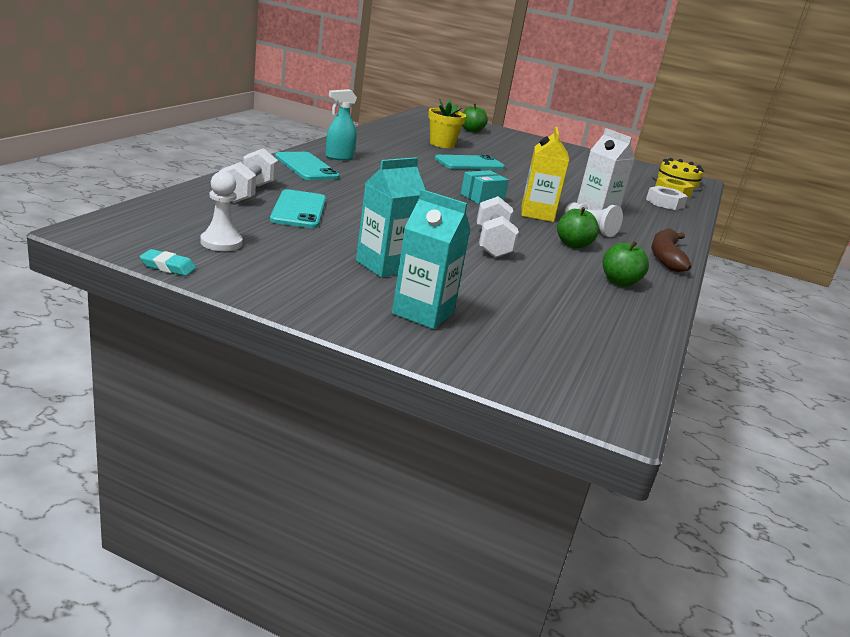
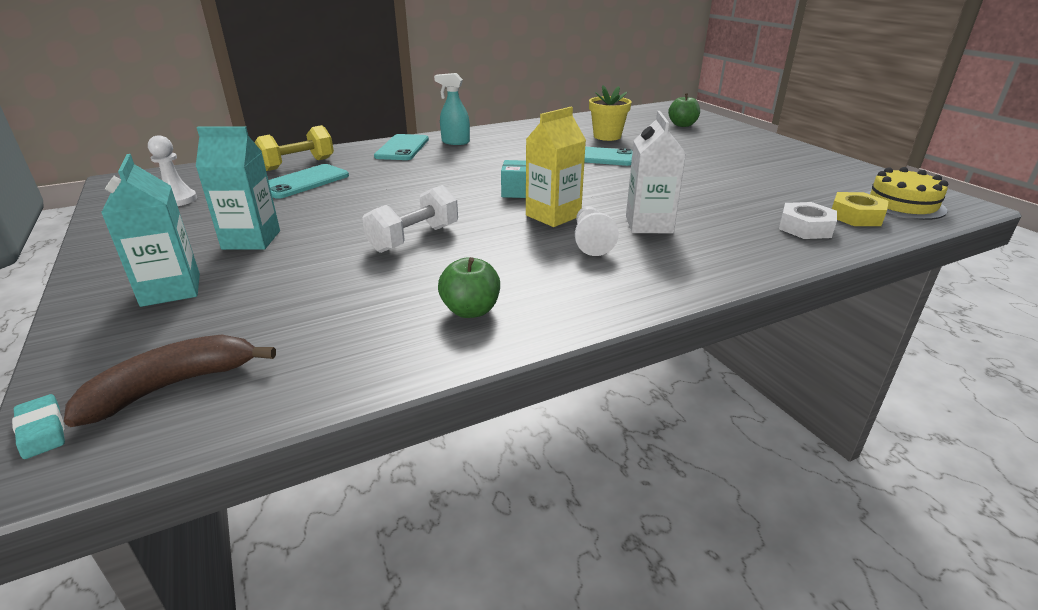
camera: 45 degrees right, 5 degrees up
(168, 267) = (99, 211): turquoise eraser -> turquoise eraser (42, 430)
(248, 193) = (298, 164): white dumbbell -> yellow dumbbell
(573, 244) = (517, 256): green apple -> none
(665, 257) = (625, 296): brown banana -> brown banana (173, 386)

